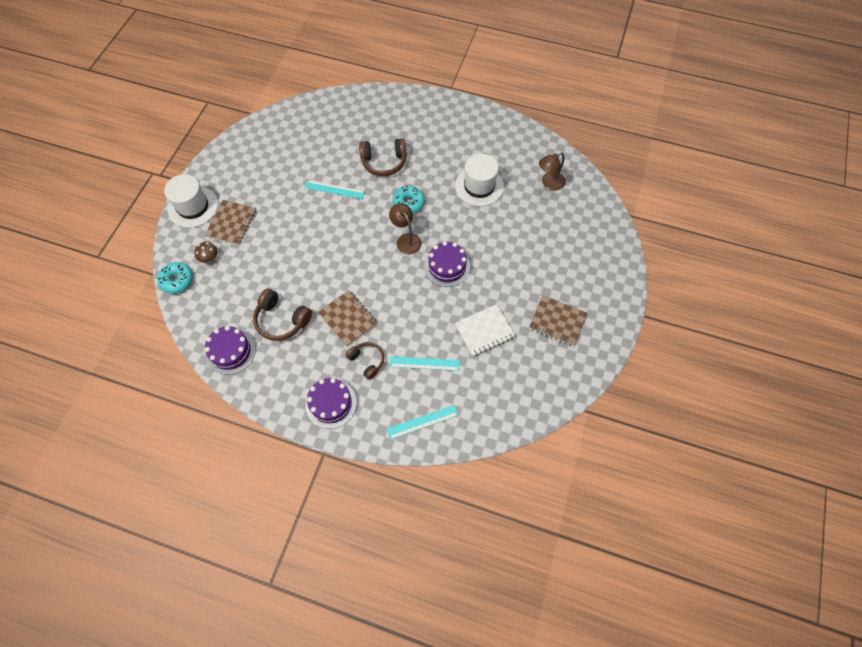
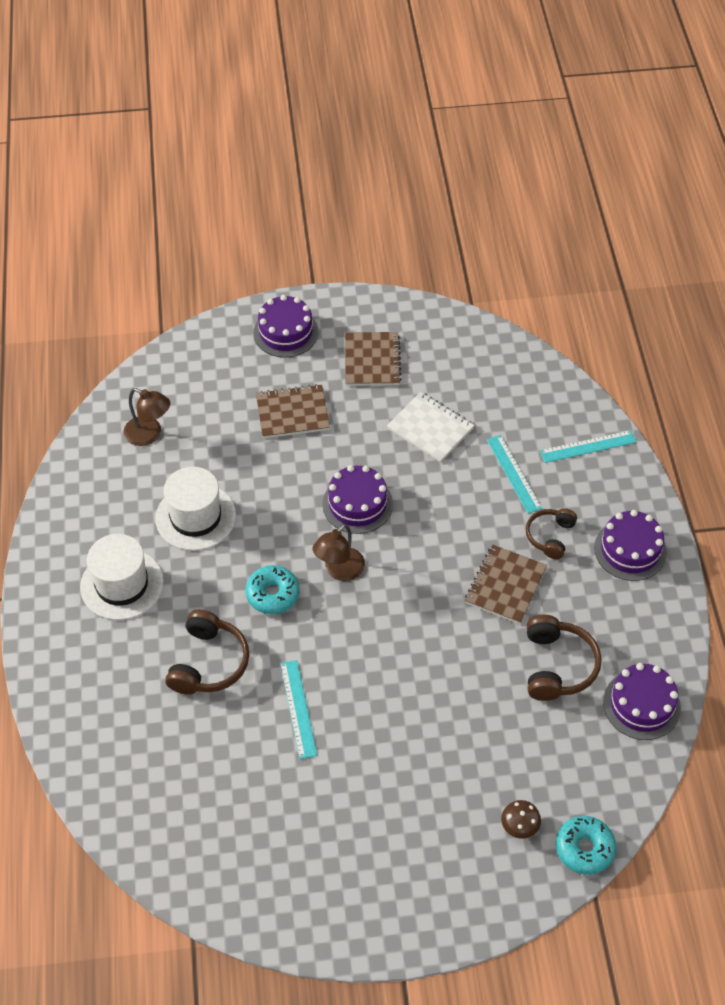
camera: 115 degrees left, 10 degrees down
(193, 207) = (444, 912): white hat -> white hat (122, 584)
(231, 223) = (442, 829): brown notebook -> brown notebook (292, 413)
(384, 162) = (209, 663): brown headphones -> brown headphones turned 45 degrees clockwise
(422, 421) = (588, 447): turquoise ruler -> turquoise ruler turned 60 degrees counterclockwise
(603, 281) = (285, 332): none -> purple cake

